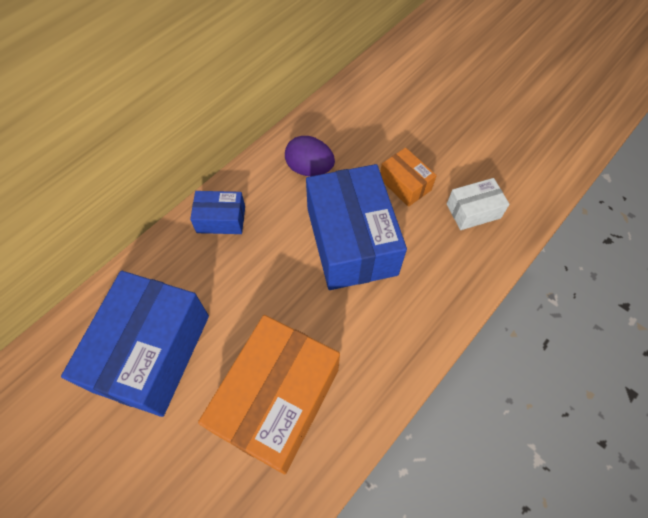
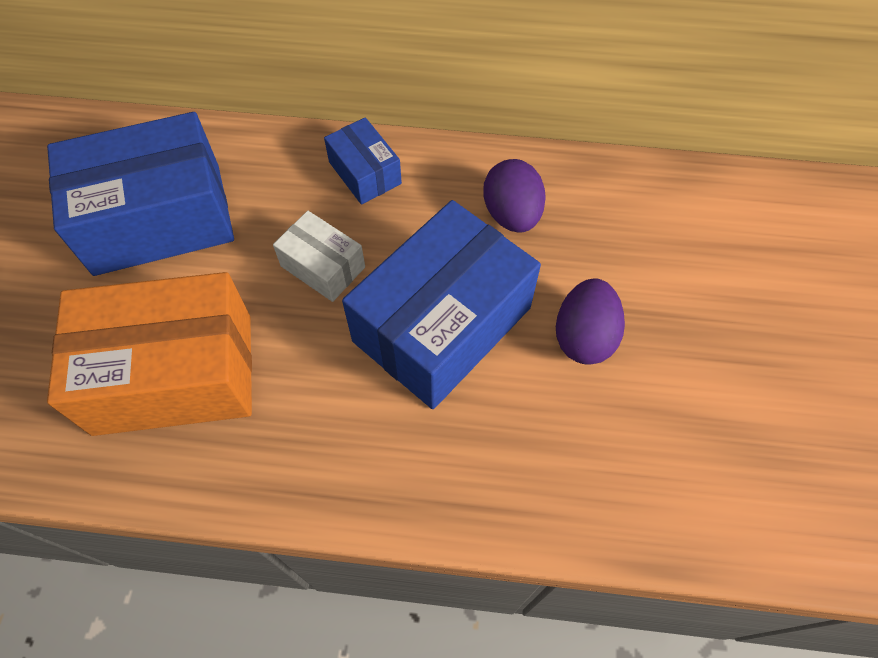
camera: 55 degrees right, 0 degrees up
(405, 184) = (584, 336): orange box -> purple egg
(473, 211) = (615, 451): white box -> white box (323, 266)

